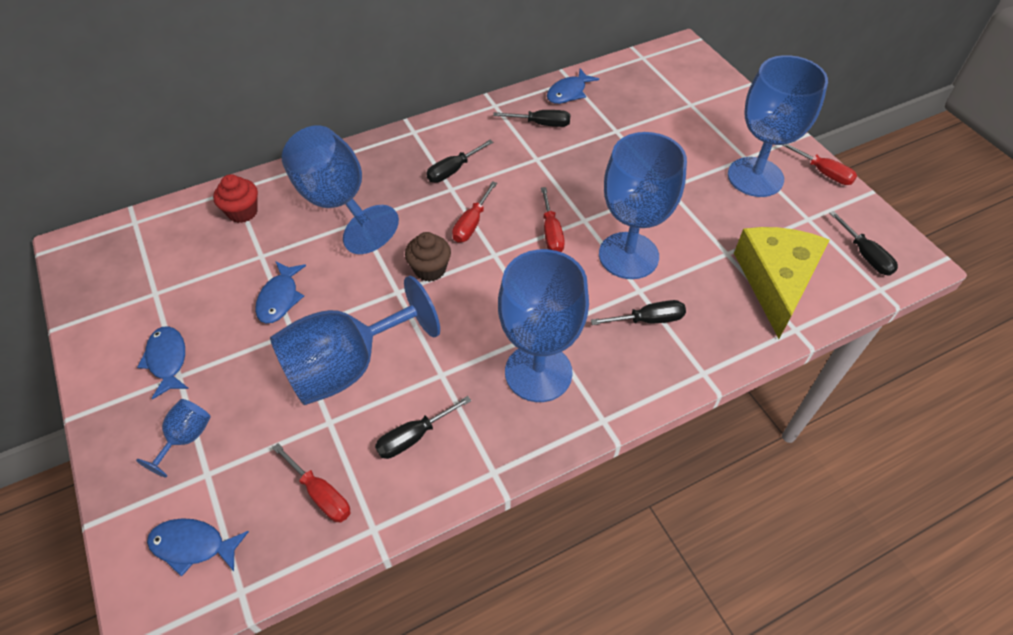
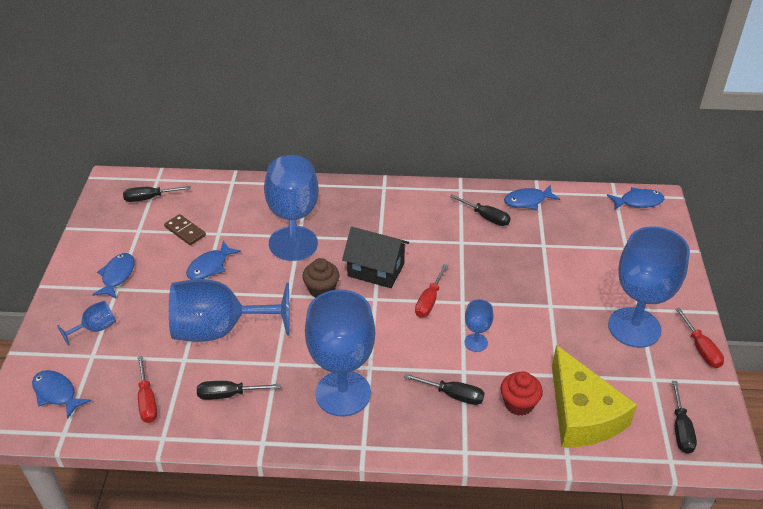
camera: 30 degrees right, 10 degrees down
(217, 270) = (185, 231): none -> brown domino
(242, 212) = (227, 199): red cupcake -> red cupcake (519, 404)
(453, 170) = (391, 226): black screwdriver -> black screwdriver (150, 198)
(472, 223) = (376, 270): red screwdriver -> black house
(628, 255) = (476, 342): blue goblet -> blue goblet, size x0.44
(667, 56) = (638, 202): none -> blue fish
(776, 281) = (582, 414): yellow cheese -> yellow cheese turned 120 degrees clockwise

